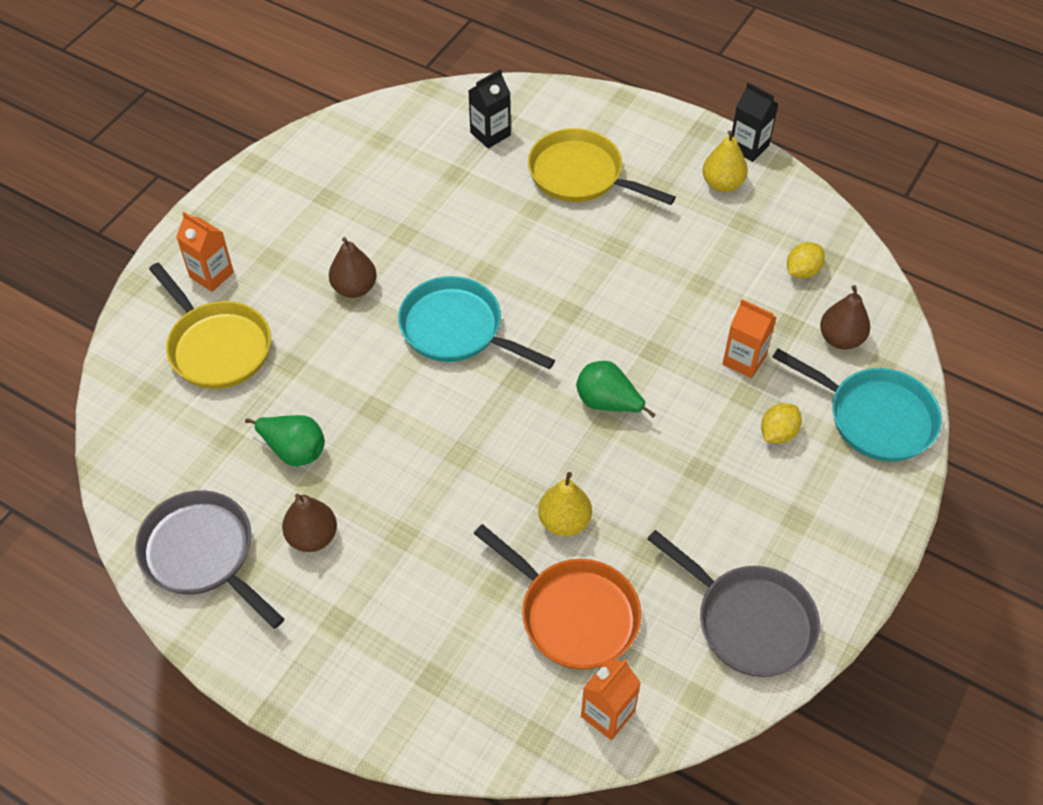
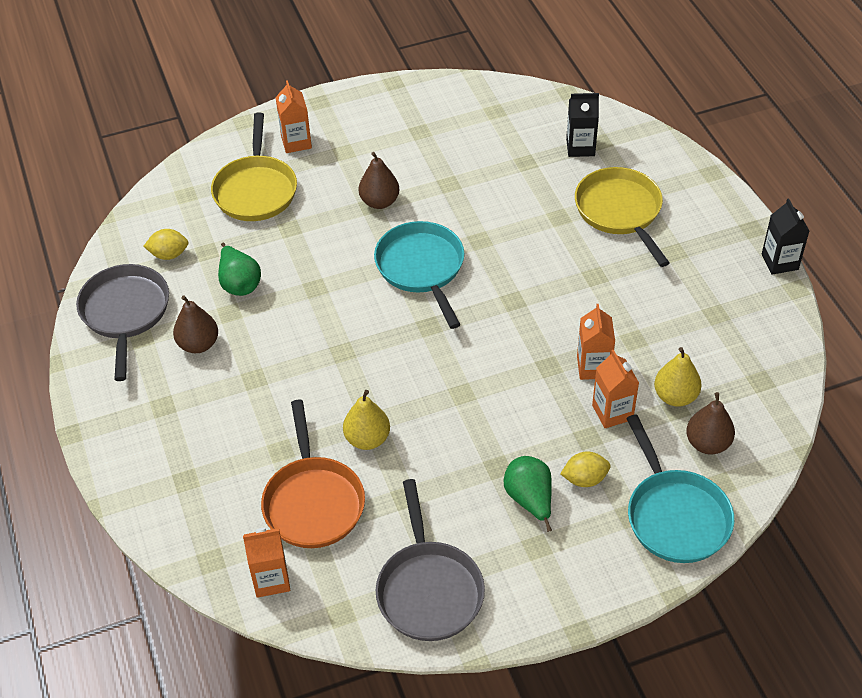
camera: 40 degrees right, 5 degrees down
(607, 403) = (478, 380): green pear -> green pear (530, 500)
(691, 329) = (593, 367): none -> orange carton
(722, 184) = (728, 277): yellow pear -> yellow pear (675, 396)
(802, 271) = (728, 377): yellow lemon -> yellow lemon (169, 254)

